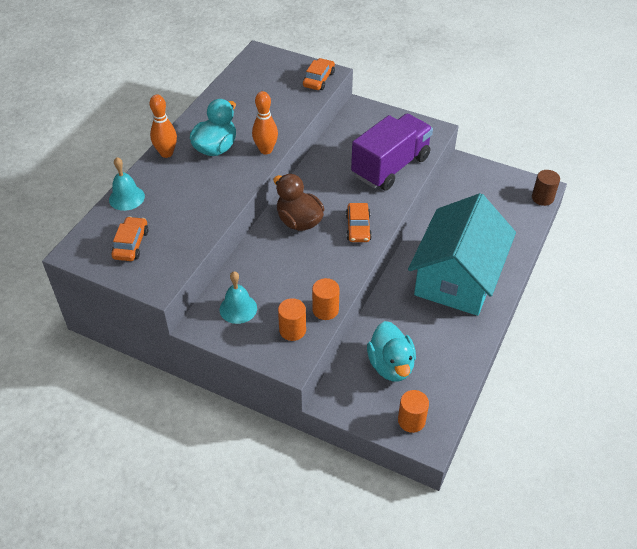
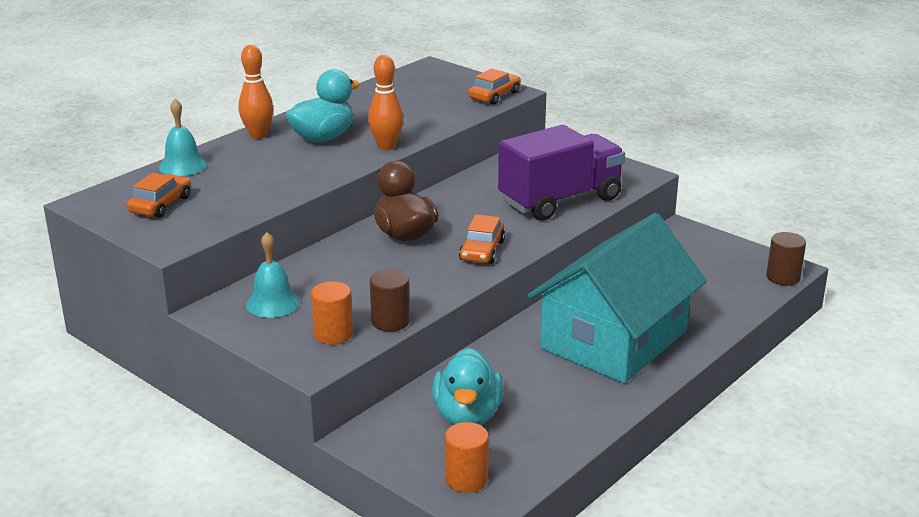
camera: 15 degrees right, 20 degrees down
(325, 310) = (390, 321): orange cylinder -> brown cylinder

